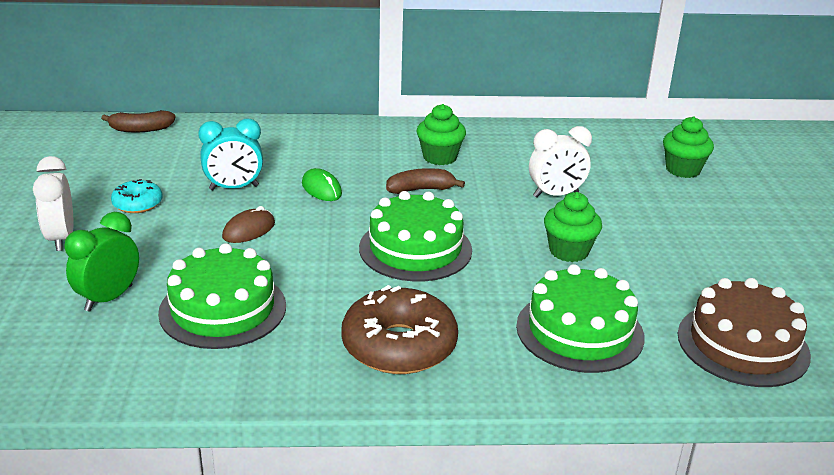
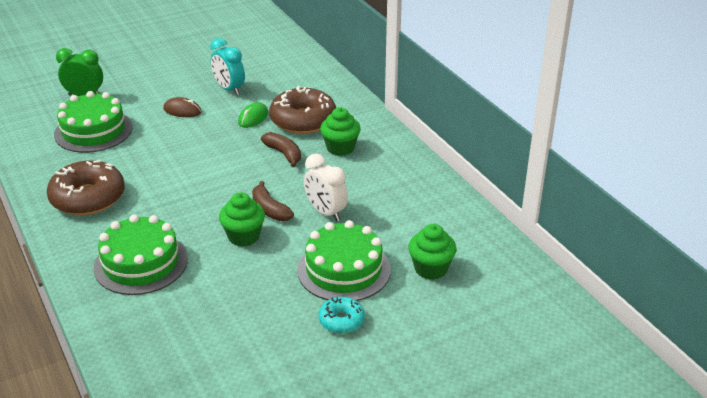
camera: 65 degrees right, 5 degrees up
(61, 238) = (133, 62): white clock -> none
(137, 204) = (186, 68): turquoise donut -> turquoise donut (341, 320)
(141, 129) = (277, 36): brown banana -> brown banana (270, 209)
(360, 162) = (303, 120): none -> brown donut
(415, 249) = (201, 173): green cake -> green cake (344, 270)
(742, 344) = (165, 342): brown cake -> none

